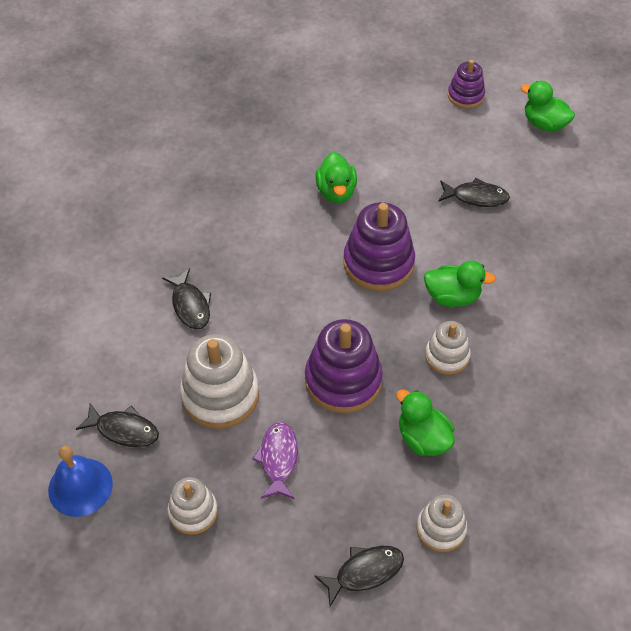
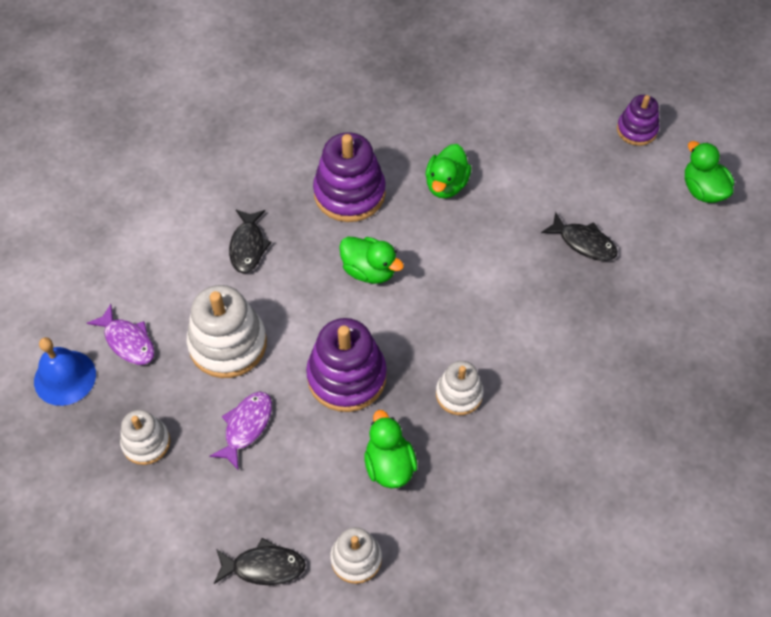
camera: 25 degrees right, 5 degrees up
(123, 430) = (127, 341): black fish -> purple fish
(378, 263) = (446, 274): purple stacking toy -> purple stacking toy (349, 193)
(452, 296) = (499, 336): green duck -> green duck (369, 271)

